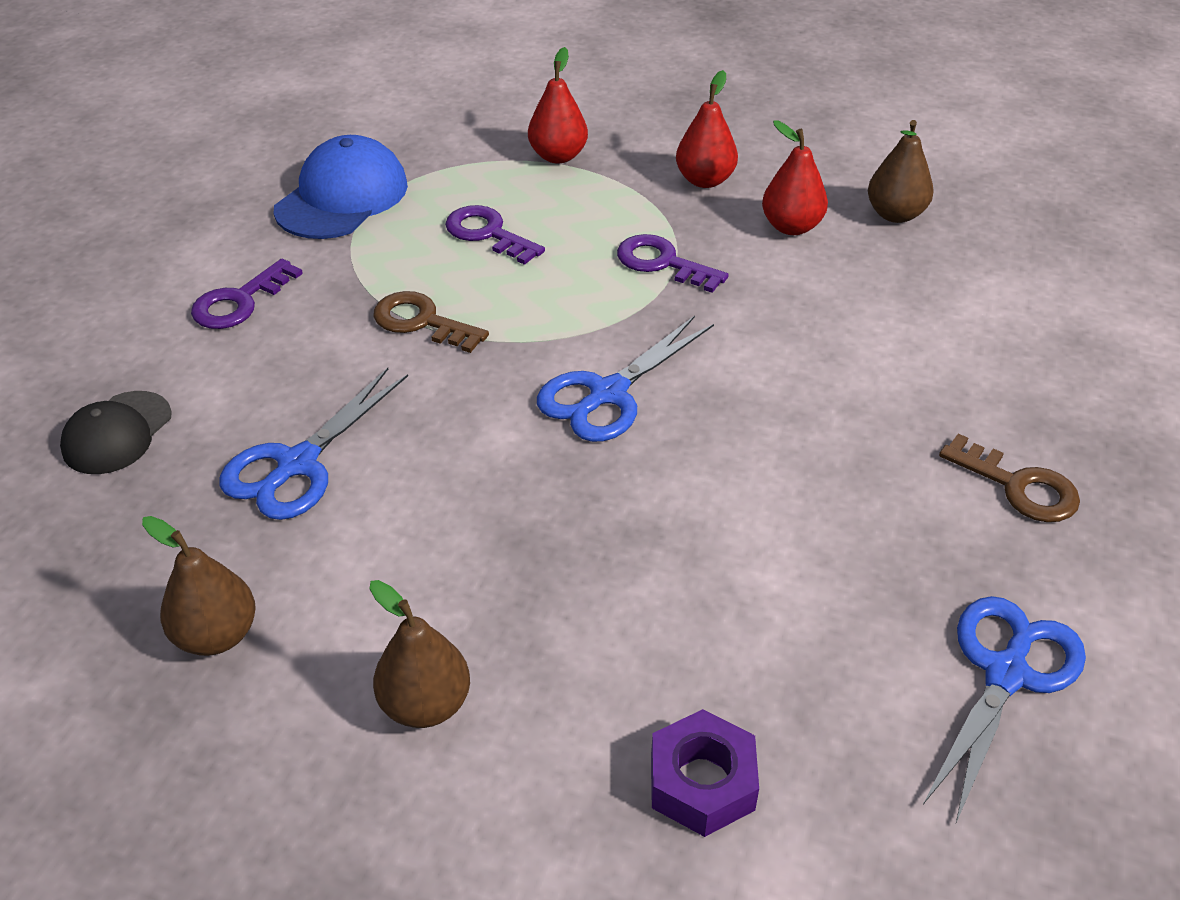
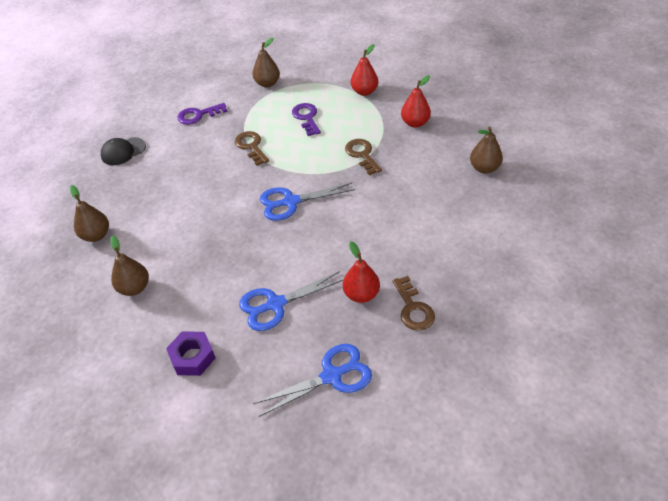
camera: 35 degrees right, 5 degrees up
(297, 464) = (166, 186): blue scissors -> blue scissors (275, 304)
(342, 197) = (267, 83): blue cap -> brown pear
(663, 263) = (362, 155): purple key -> brown key
(791, 227) = (431, 157): red pear -> red pear (361, 294)

